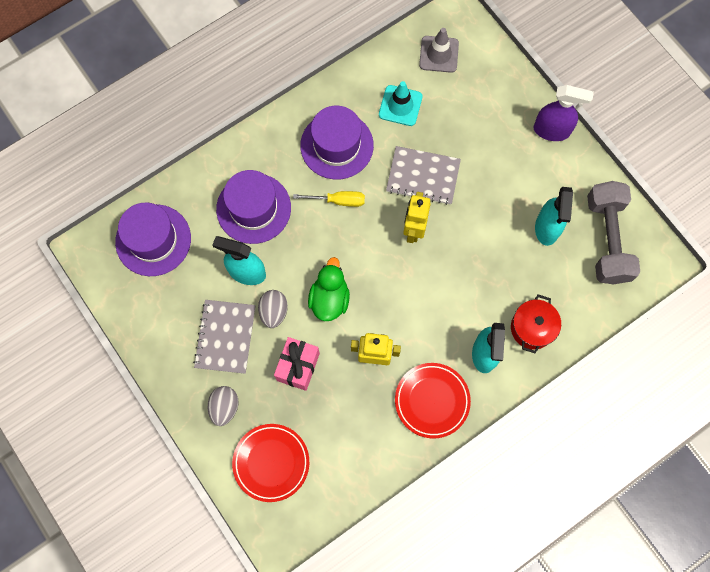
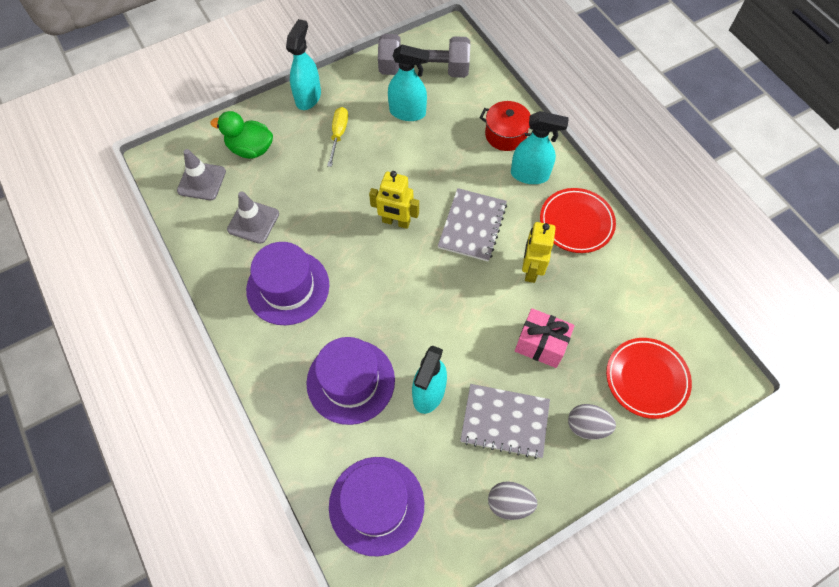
camera: 85 degrees left, 10 degrees down
(274, 312) = (477, 366): grey egg -> grey egg (509, 503)
(329, 299) = (466, 308): green duck -> green duck (250, 149)
(338, 201) = (354, 291): yellow screwdriver -> yellow screwdriver (338, 134)
(400, 105) = (253, 222): turquoise traffic cone -> grey traffic cone
(423, 176) = (338, 208): grey notebook -> grey notebook (472, 226)
(551, 130) = (308, 97): purple spray bottle -> turquoise spray bottle

